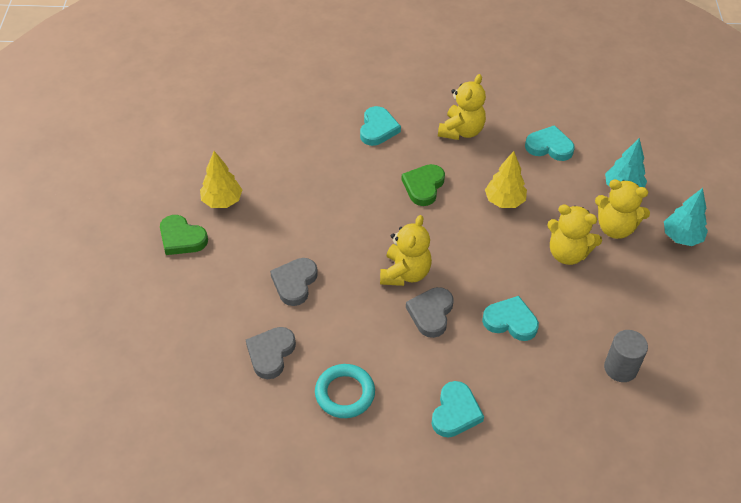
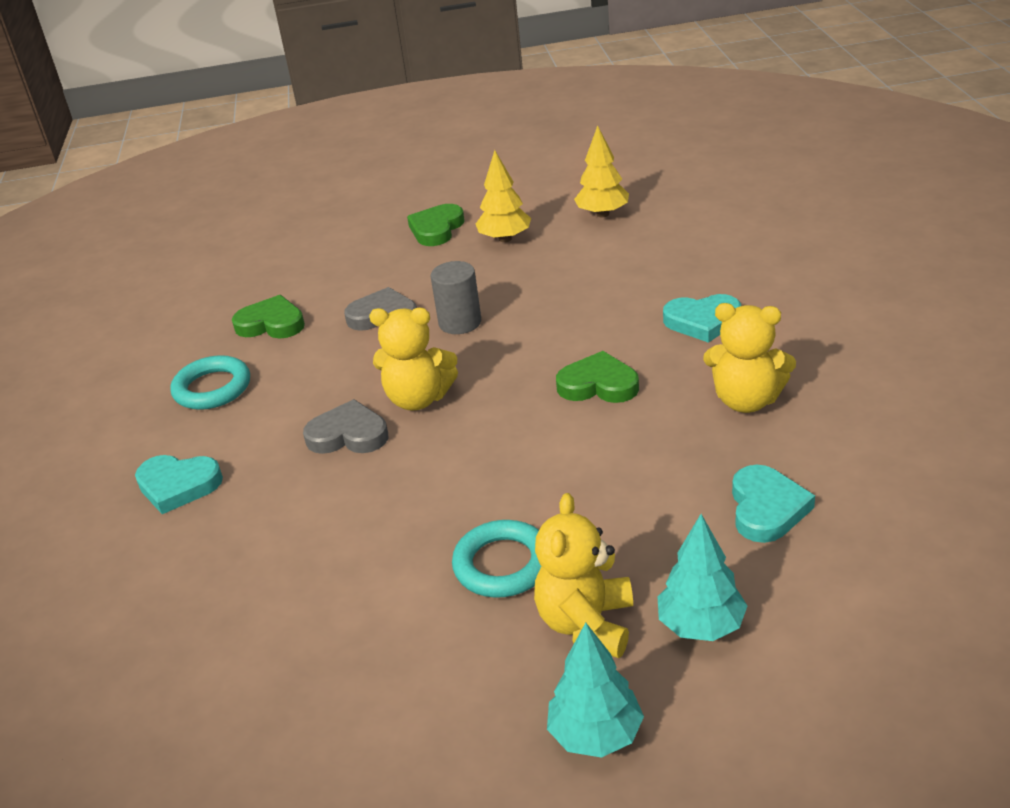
camera: 85 degrees right, 15 degrees down
(271, 354) = (271, 324): grey heart -> green heart
(504, 201) = (600, 472): yellow tree -> yellow tree (602, 214)
(510, 321) = (343, 516): turquoise heart -> none
(567, 253) = (503, 564): yellow teddy bear -> turquoise ring
(620, 368) = (256, 661): grey cylinder -> grey cylinder (460, 322)

